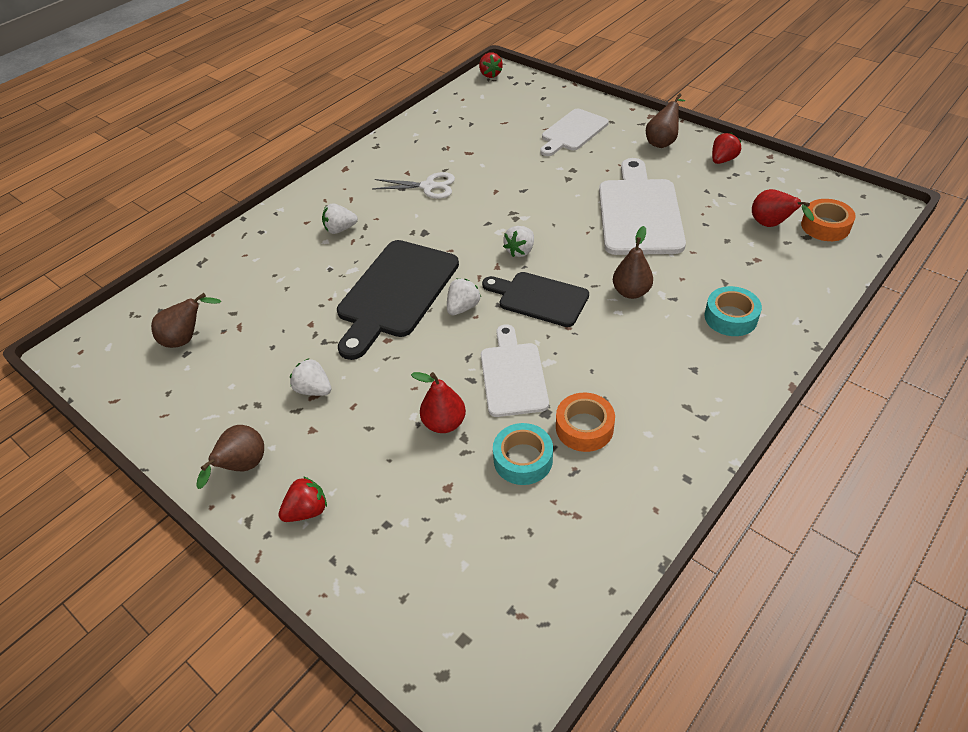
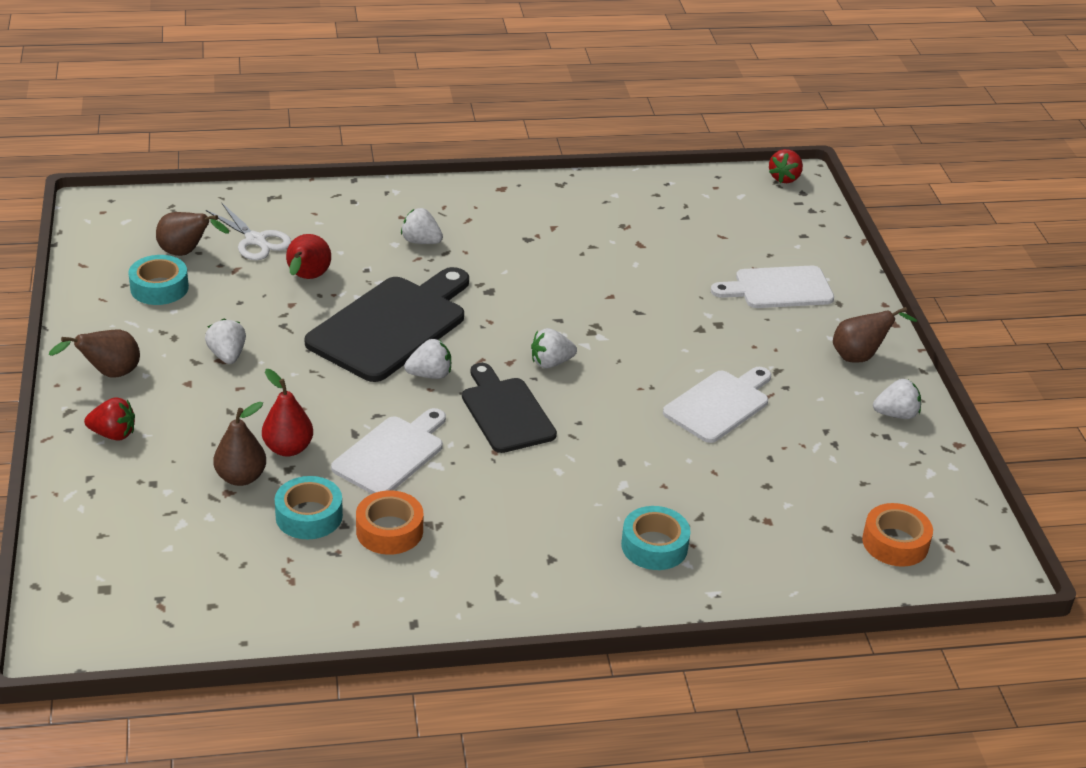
camera: 35 degrees right, 10 degrees down
(198, 376) = (159, 288): none -> turquoise tape
(396, 293) = (391, 325): black cutting board -> black cutting board turned 150 degrees clockwise
(428, 186) = (553, 252): white scissors -> white scissors (255, 240)
(631, 292) = (596, 463): brown pear -> brown pear (241, 477)
(639, 213) = (719, 404): white cutting board -> white cutting board, size x0.64
(722, 160) = (896, 414): red strawberry -> white strawberry
(771, 225) = (837, 504): red pear -> red pear (307, 278)

